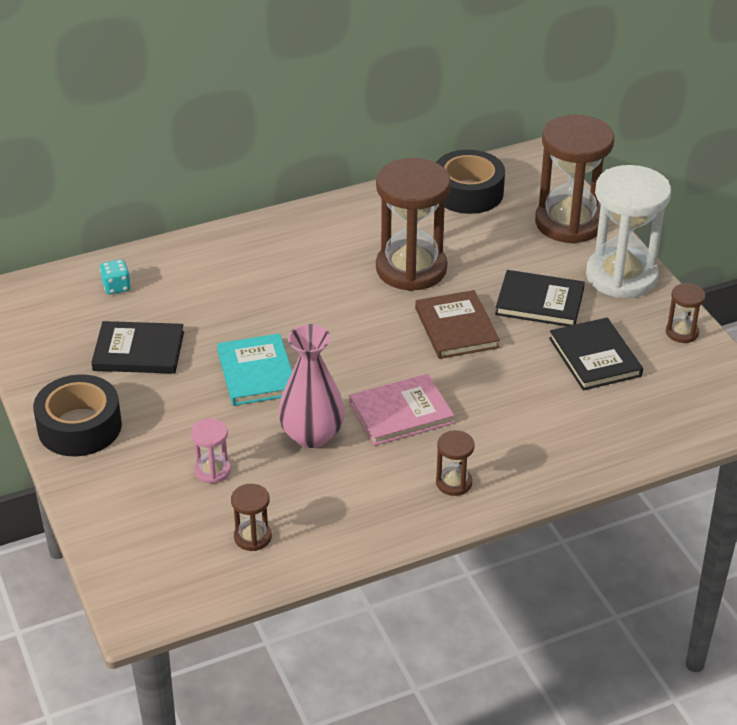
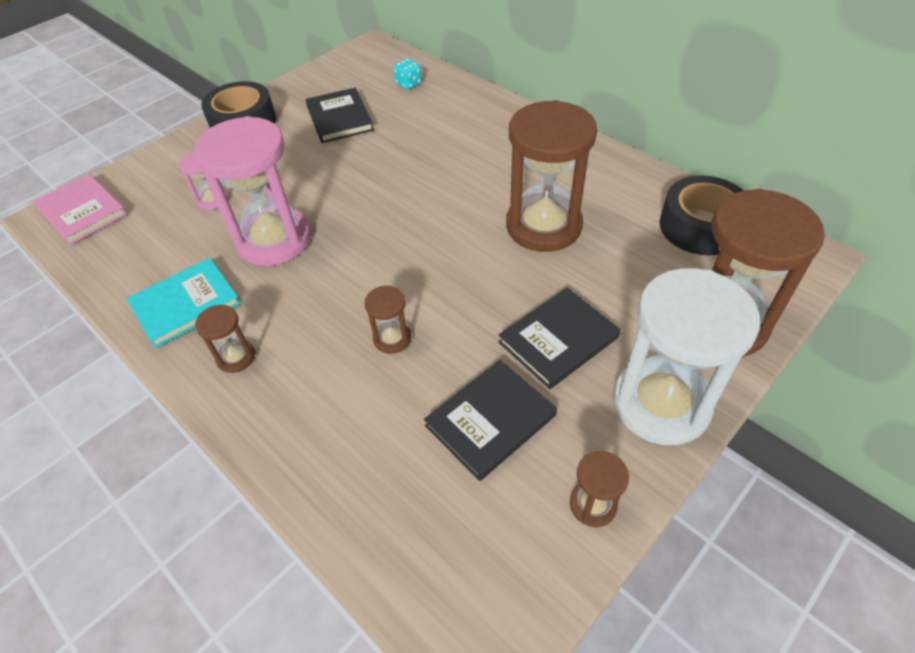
camera: 70 degrees right, 10 degrees up
(252, 537) = (137, 247): brown hourglass -> brown hourglass (392, 338)
(256, 373) = (341, 183): turquoise book -> turquoise book (186, 304)
(312, 435) = (274, 240): pink vase -> pink hourglass
(401, 413) = (325, 286): pink book -> pink book (82, 211)
(456, 328) = (473, 286): brown book -> none
(539, 302) = (558, 340): black book -> black book turned 60 degrees clockwise

